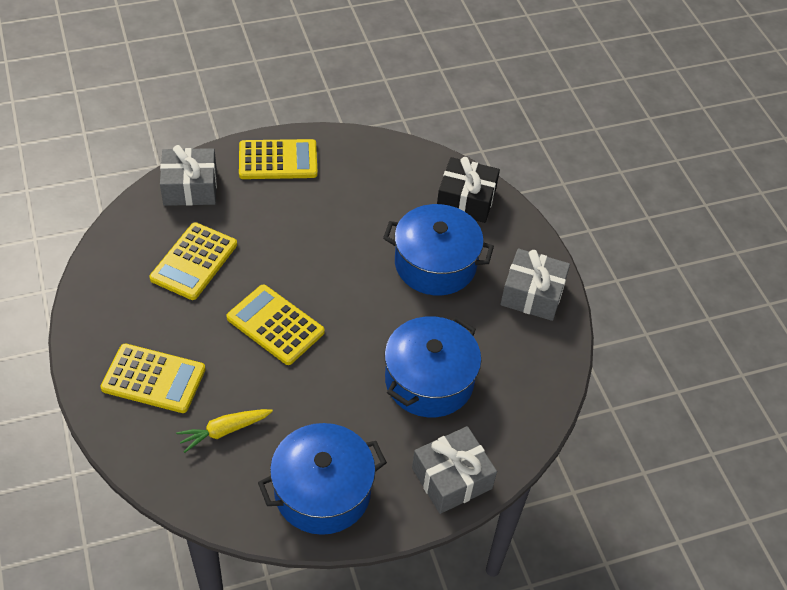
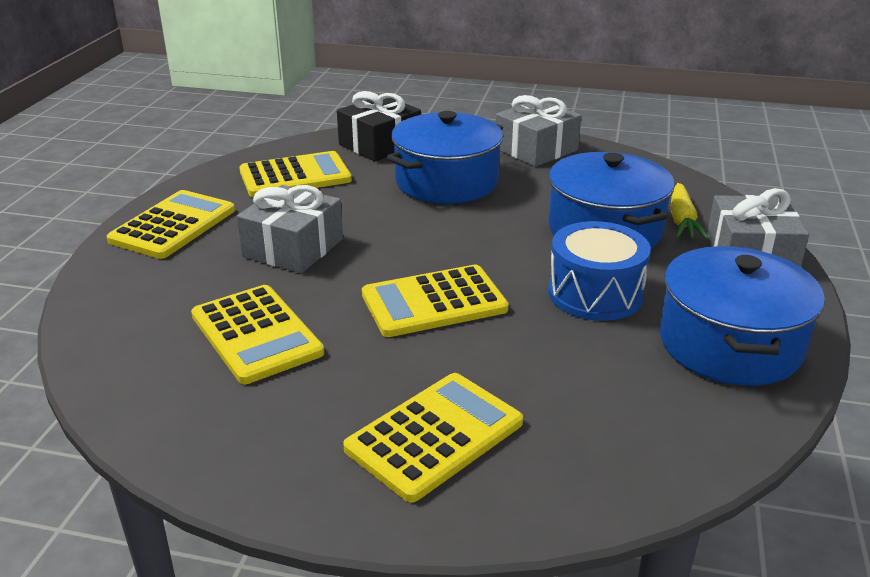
camera: 55 degrees left, 20 degrees down
(190, 187) = (122, 299): grey gift -> grey gift (293, 248)
(224, 431) = (581, 395): yellow carrot -> yellow carrot (682, 220)
(338, 402) = (595, 294): none -> blue drum
(382, 180) = (295, 176): none -> yellow calculator

